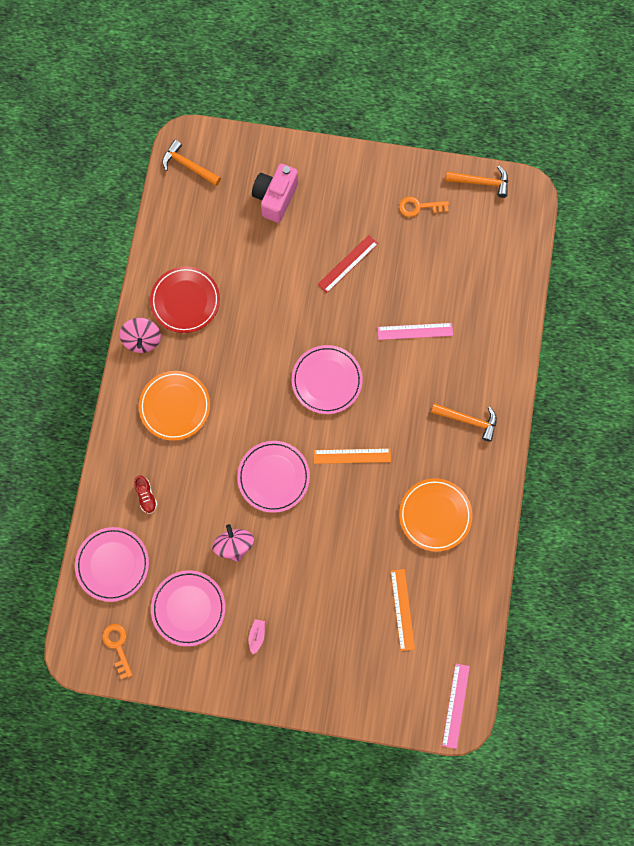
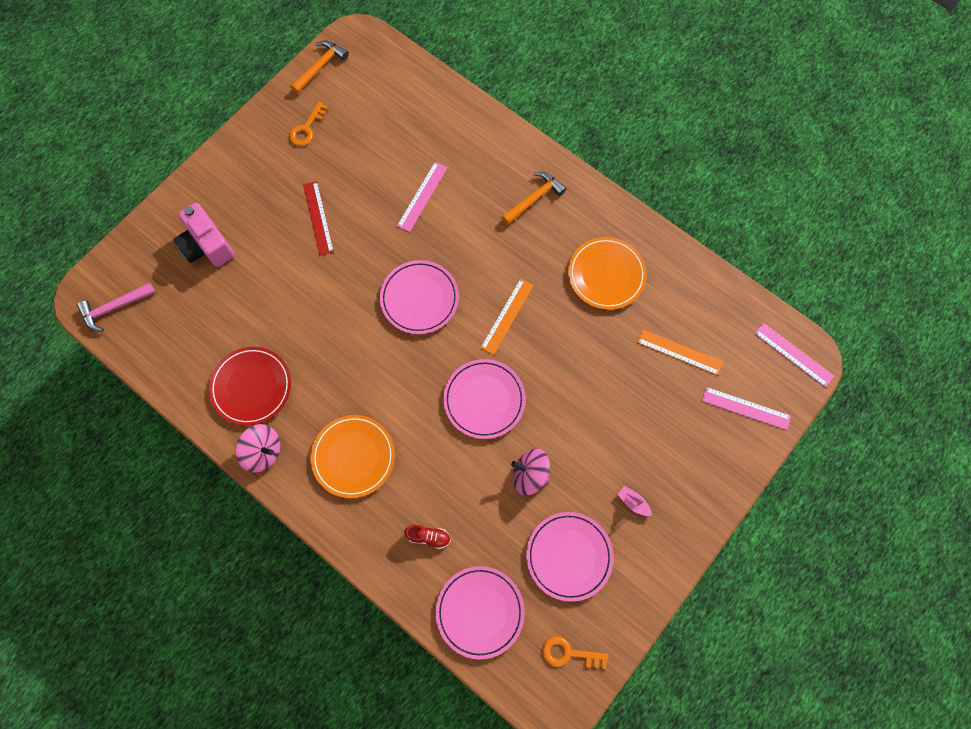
camera: 60 degrees left, 5 degrees down
(188, 166) = (114, 308): orange hammer -> pink hammer
(385, 687) = (746, 408): none -> pink ruler

